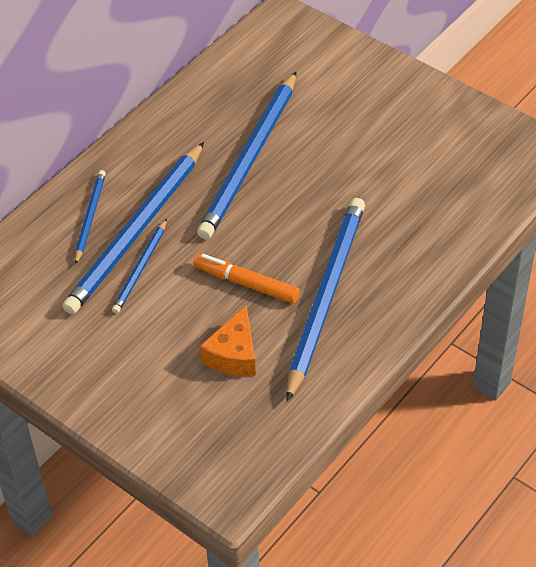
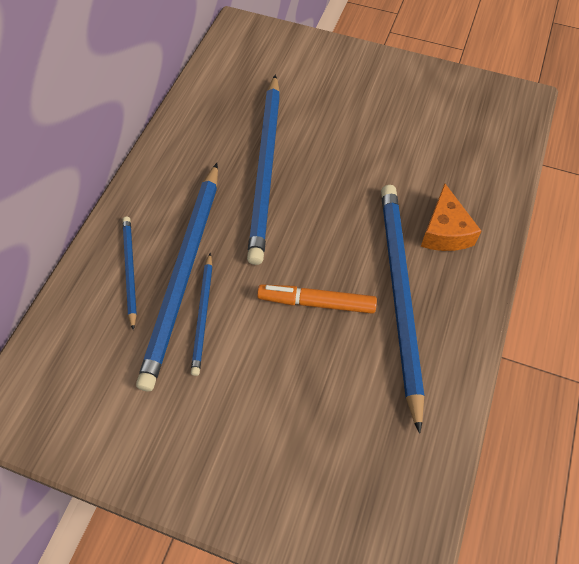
camera: 20 degrees left, 10 degrees up
(234, 354) = (337, 389): orange cheese -> orange cheese (444, 231)

